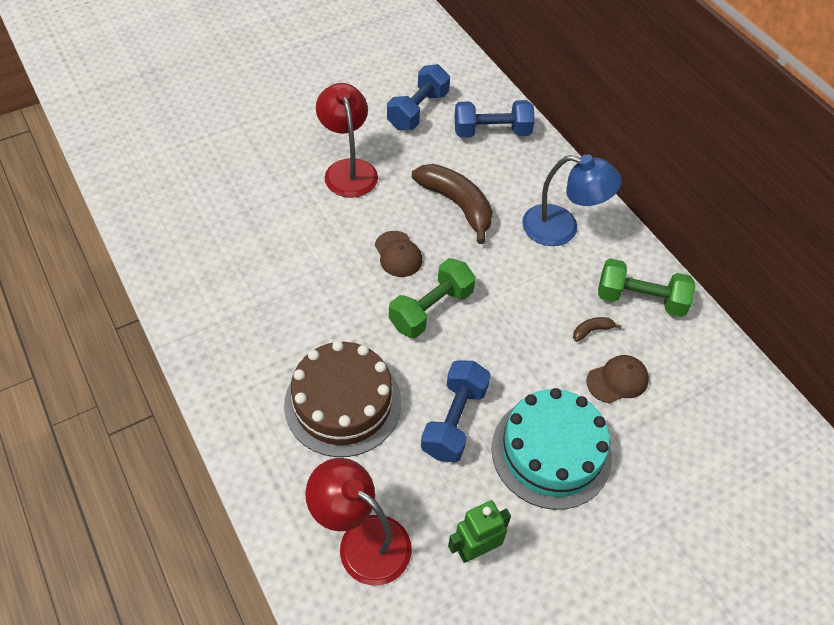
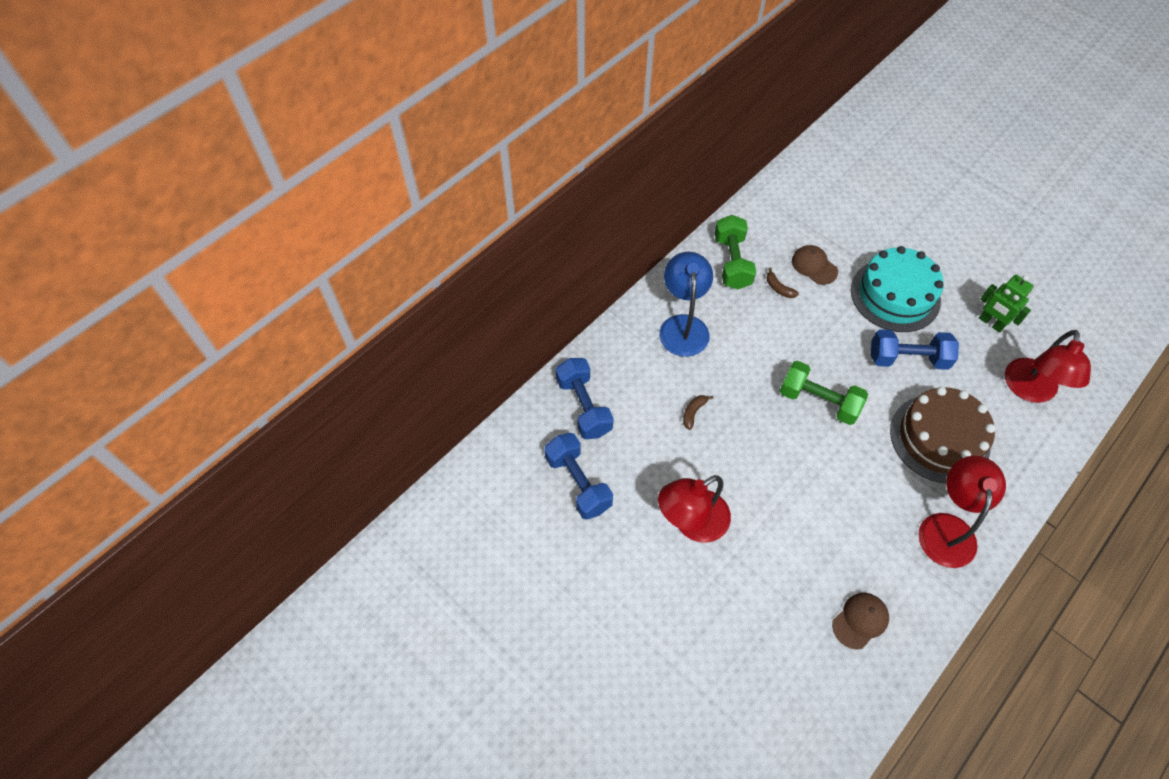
camera: 105 degrees left, 5 degrees up
(245, 360) = (947, 528): none -> red lamp
(398, 254) = (774, 444): brown cap -> brown cap (860, 620)
(418, 110) = (578, 483): blue dumbbell -> blue dumbbell turned 45 degrees clockwise
(457, 205) = (693, 412): brown banana -> brown banana, size x0.42

